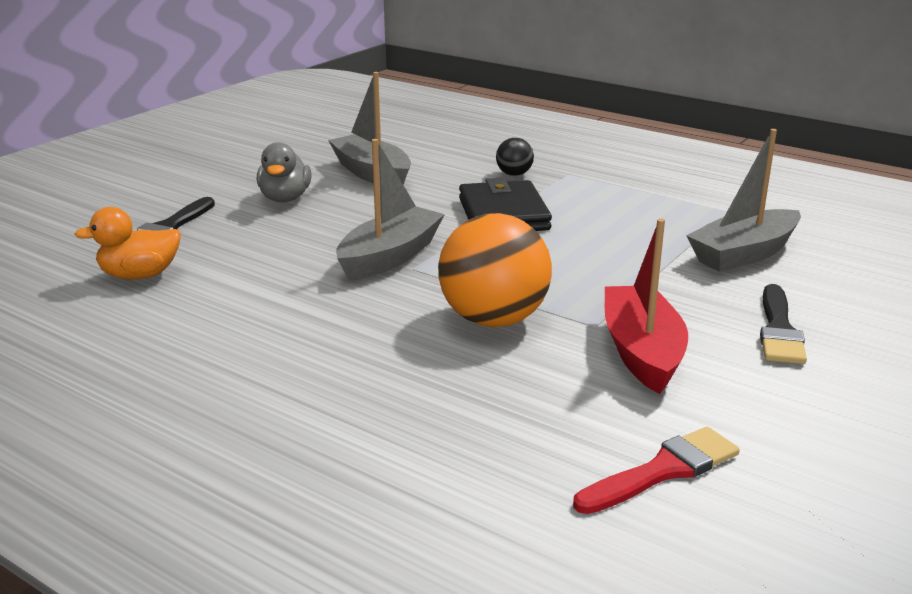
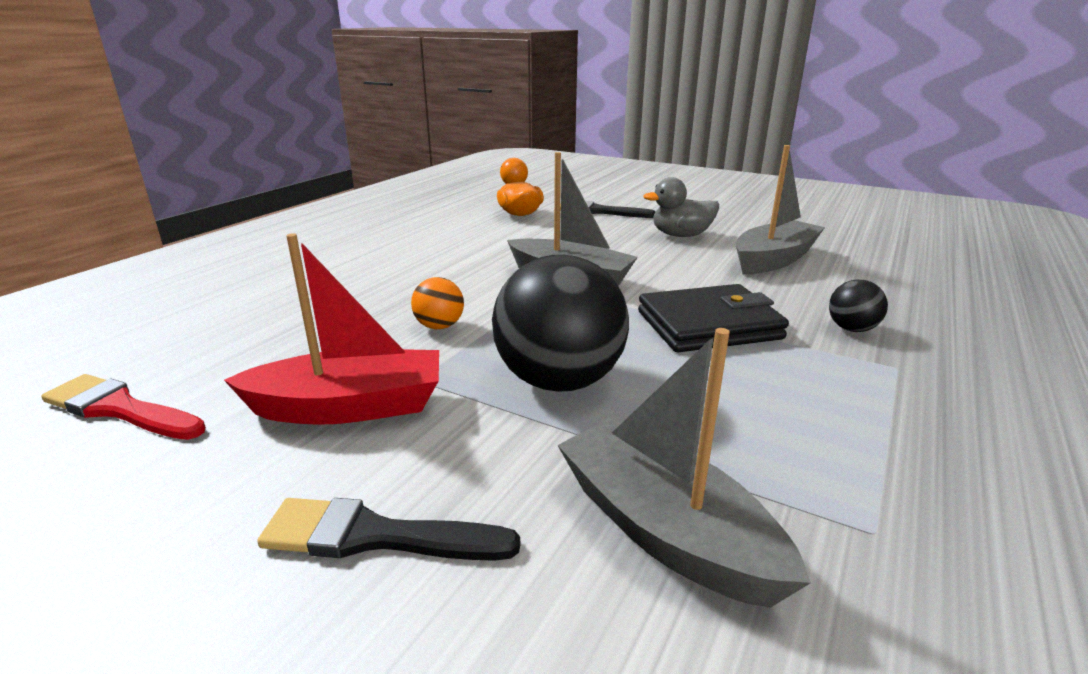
camera: 85 degrees right, 0 degrees up
(493, 320) = (439, 326): orange ball -> orange ball, size x0.46
(594, 272) = (559, 381): none -> black ball
(663, 471) = (120, 409): red brush -> red brush turned 150 degrees clockwise

